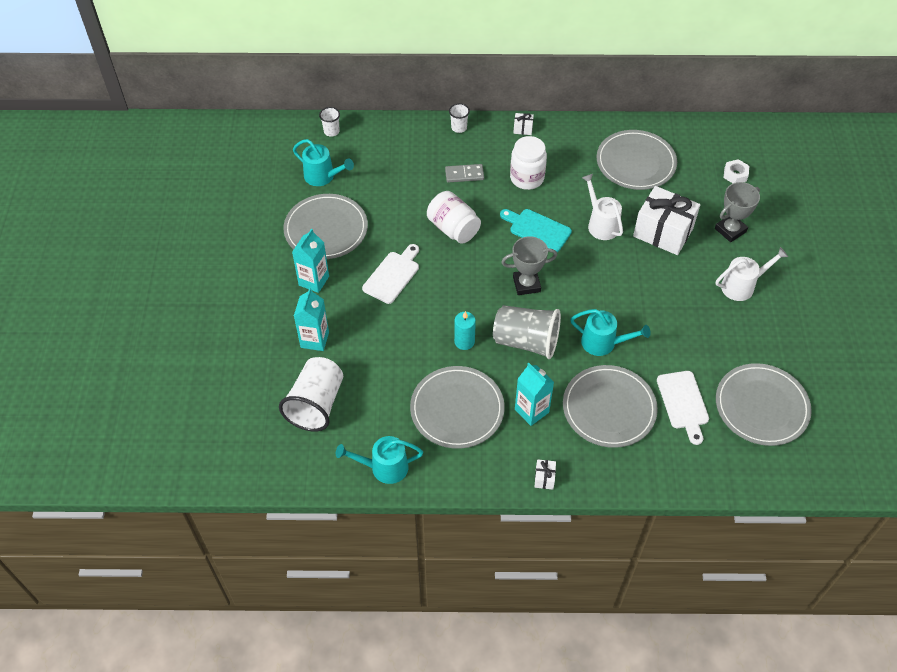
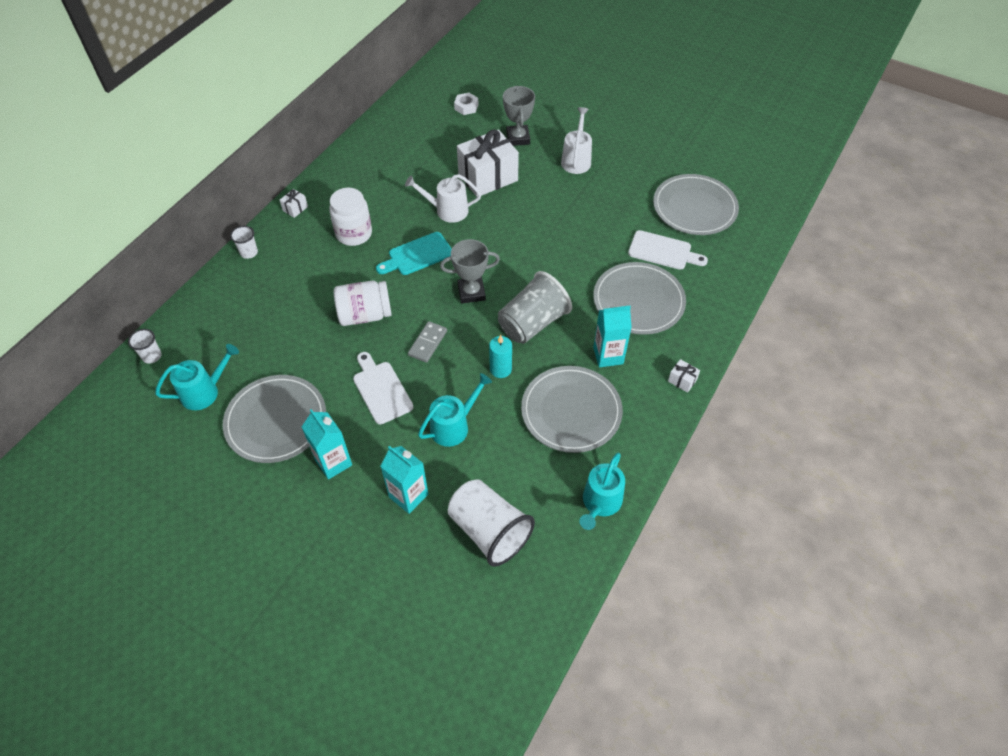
camera: 60 degrees left, 0 degrees up
(464, 175) = (309, 276): grey domino -> grey domino (428, 343)
(526, 284) = (471, 292): grey trophy -> grey trophy turned 60 degrees clockwise
(603, 343) = (571, 271): turquoise watering can -> turquoise watering can (454, 426)
(636, 162) = (401, 156): grey plate -> none

